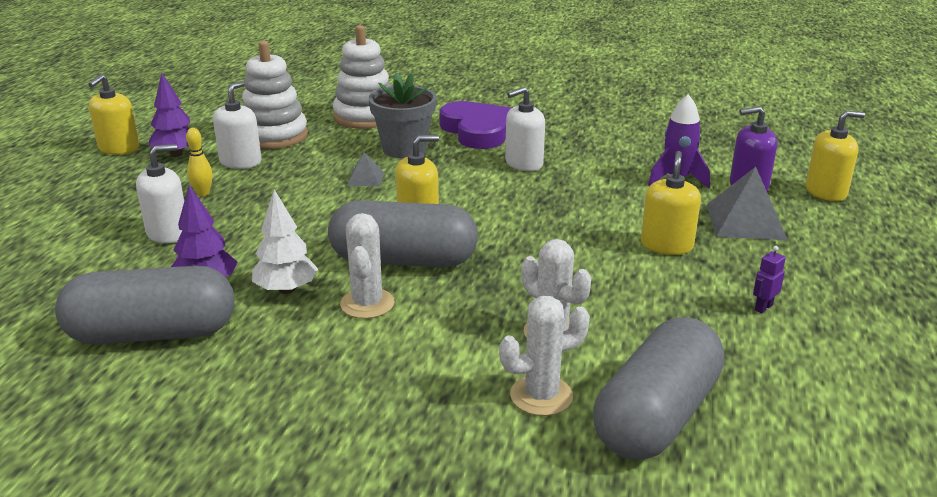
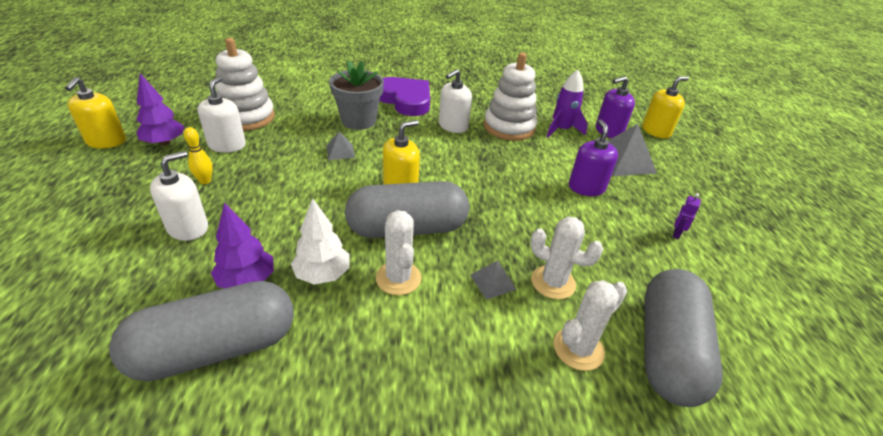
camera: 20 degrees left, 10 degrees up
(365, 117) = (314, 93): white stacking toy -> white stacking toy (509, 127)
(476, 322) = (493, 282): none -> grey pyramid
(666, 245) = (586, 187): yellow soap dispenser -> purple soap dispenser

